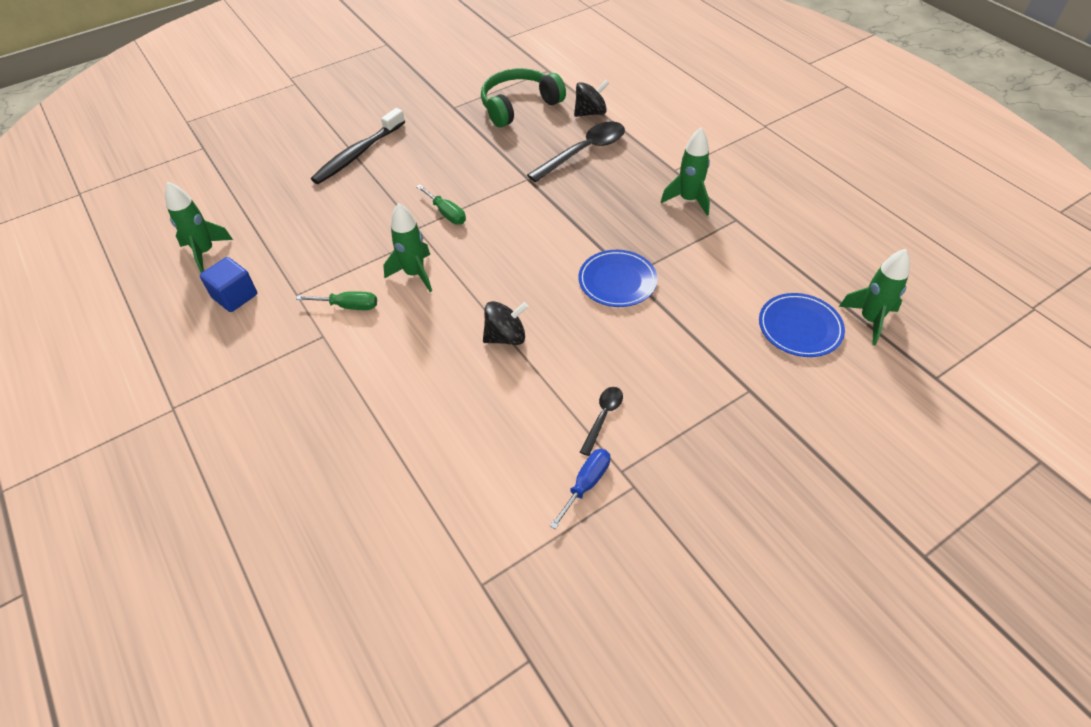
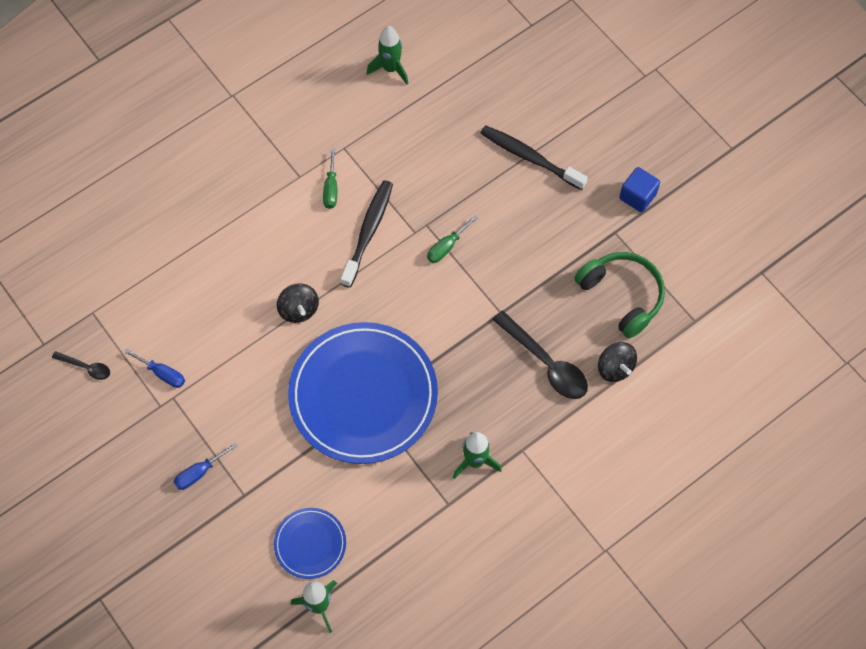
camera: 85 degrees right, 15 degrees up
(235, 296) = (341, 104): blue cube -> blue cube (637, 196)
(414, 274) = (368, 232): green rocket -> black toothbrush
(603, 417) = (219, 384): black spoon -> black spoon (86, 367)
(617, 281) = (363, 395): blue plate -> blue plate, size x2.15
(726, 438) = (199, 473): none -> blue screwdriver

